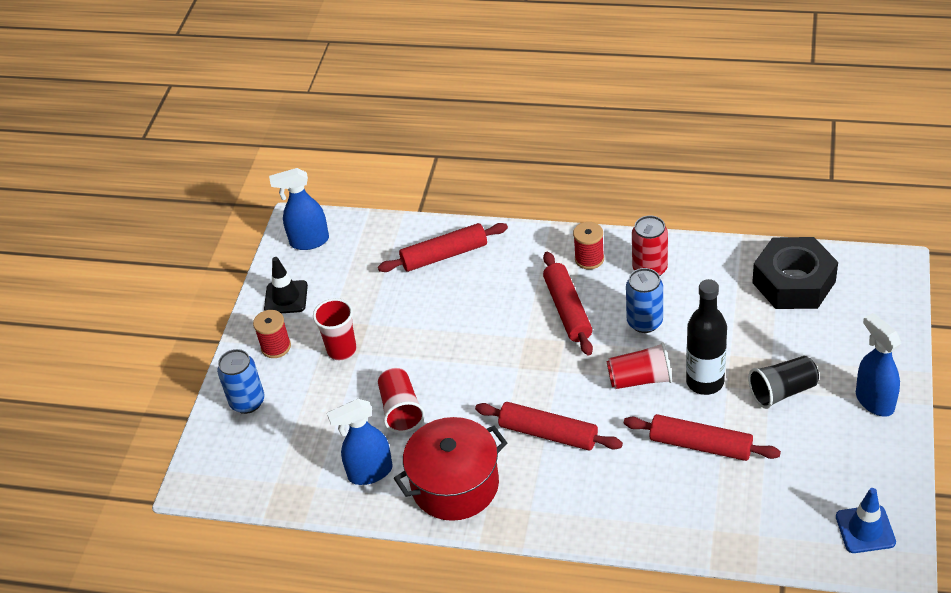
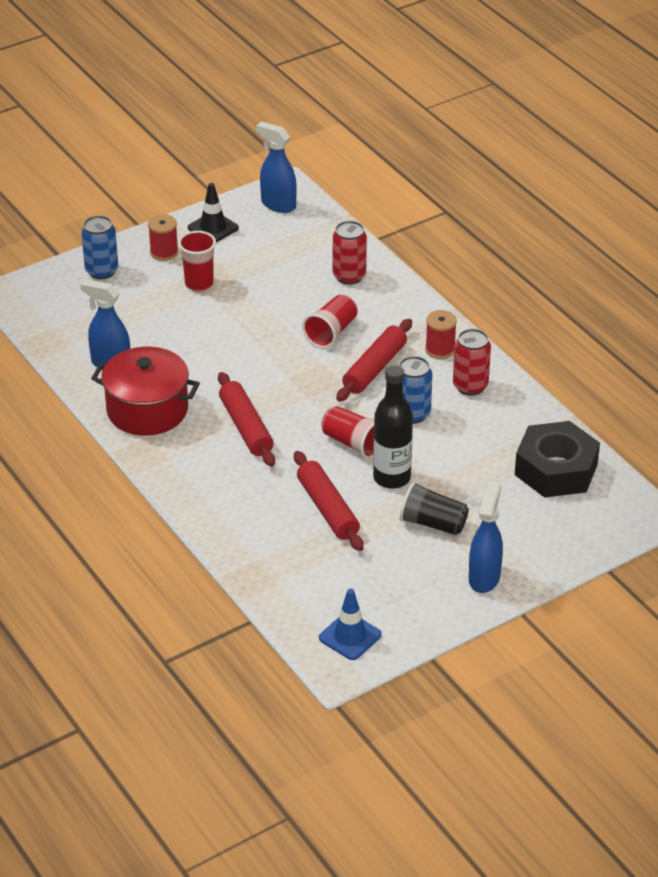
camera: 40 degrees right, 5 degrees down
(401, 410) = (181, 344): red cup -> red cup (331, 332)
(444, 255) = (349, 276): red rolling pin -> red can

